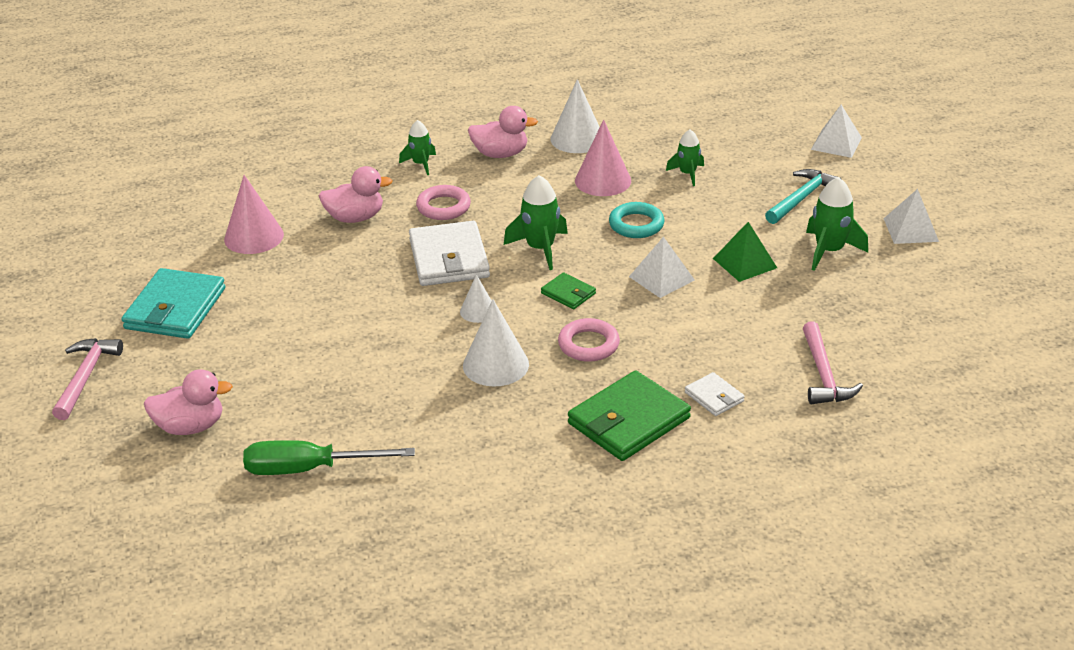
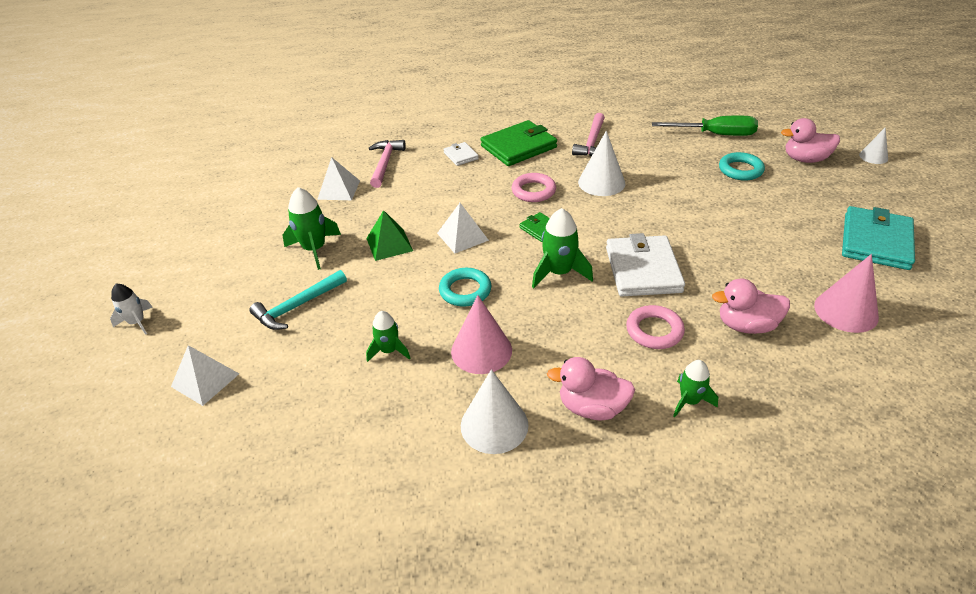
camera: 170 degrees left, 5 degrees up
(85, 377) = (909, 194): pink hammer -> pink hammer (592, 142)
(294, 400) = (740, 170): none -> turquoise ring
(478, 311) = (615, 221): white cone -> white cone (873, 156)
(911, 230) = (232, 263): white pyramid -> white pyramid (338, 189)
(949, 174) = (137, 322): none -> white rocket

